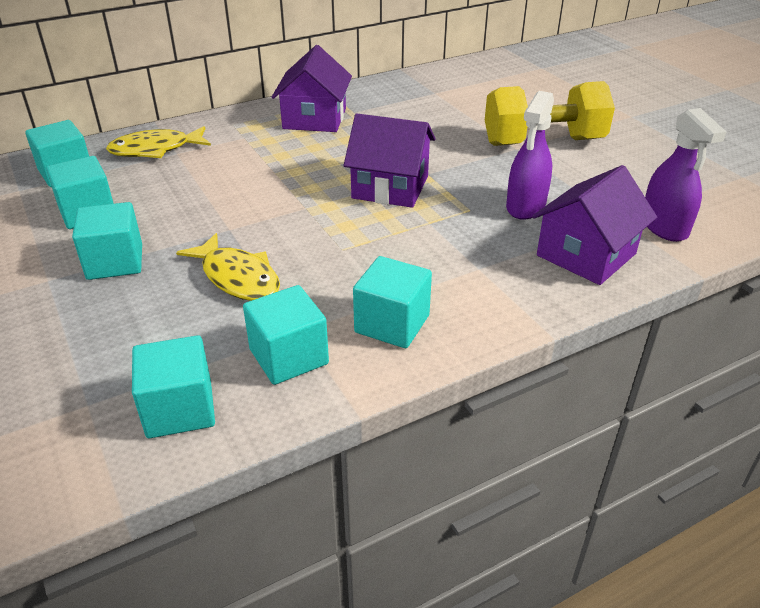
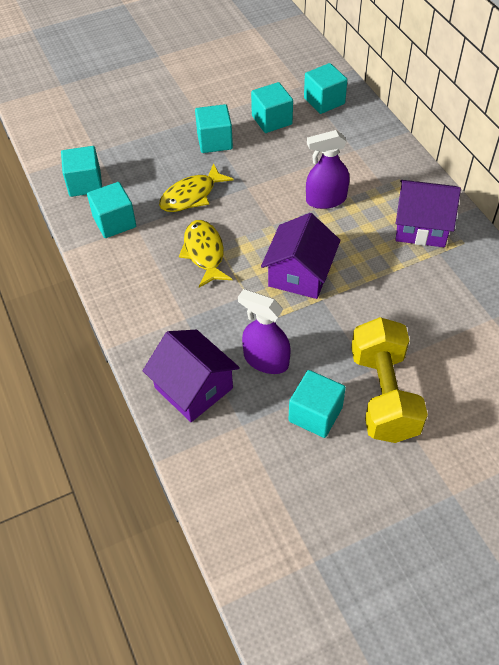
camera: 95 degrees right, 15 degrees up
(155, 149) = (359, 138): yellow fish -> yellow fish (204, 253)
(392, 324) = (134, 268): turquoise cube -> turquoise cube (315, 414)
(664, 227) = (227, 455): purple spray bottle -> purple spray bottle (325, 200)

